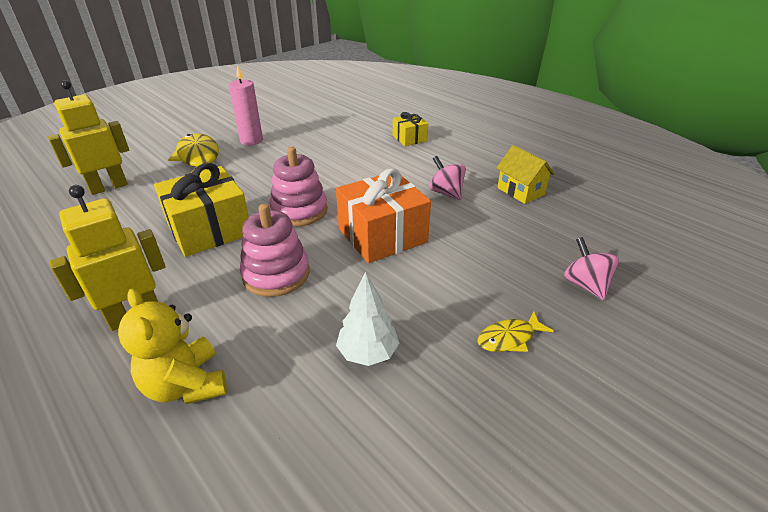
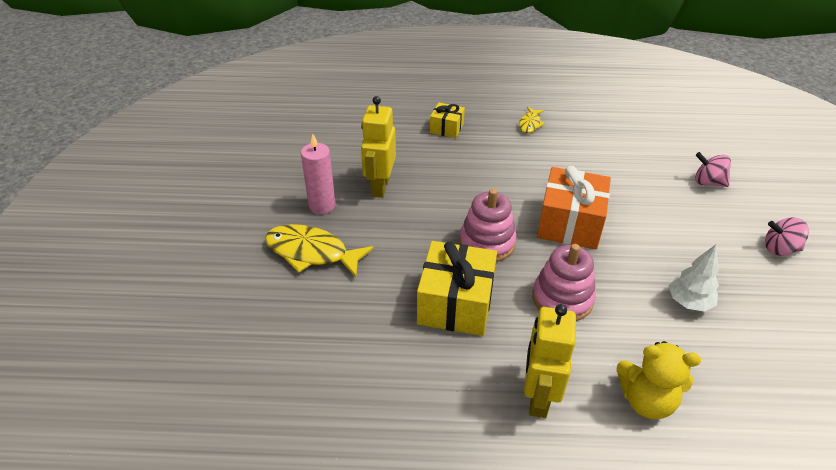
camera: 45 degrees left, 5 degrees up
(108, 187) = (288, 335): yellow robot -> yellow robot (380, 187)
(446, 193) = (549, 164): pink spinning top -> pink spinning top (779, 249)
(509, 338) = (726, 240): yellow fish -> yellow fish (530, 124)
(520, 191) = (587, 135): yellow house -> none

